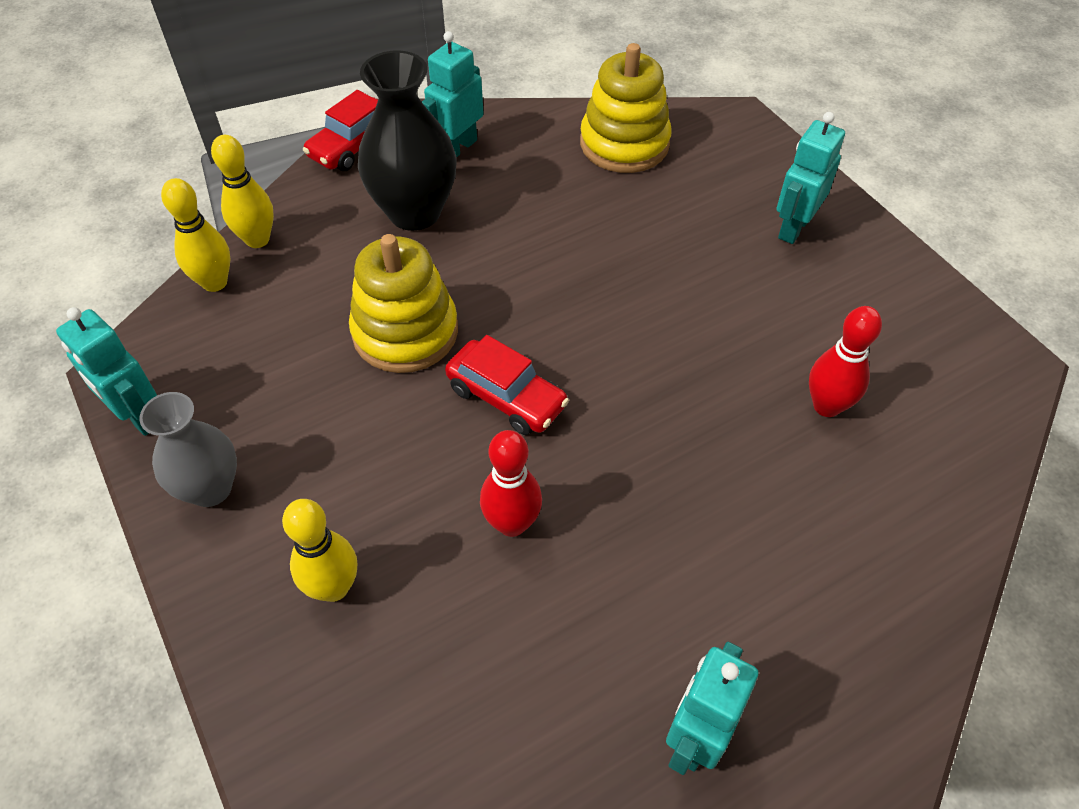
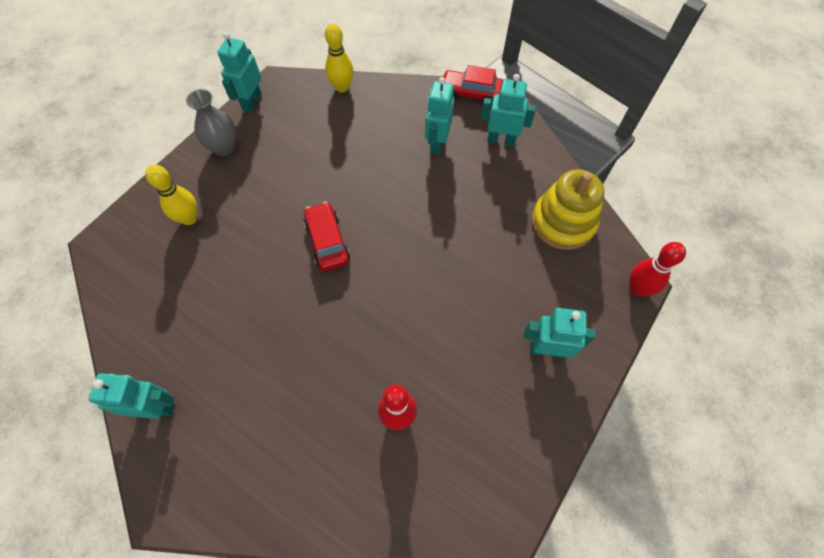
camera: 65 degrees right, 10 degrees up
(257, 239) = (379, 89): yellow bowling pin -> none
(405, 332) = (349, 178): yellow stacking toy -> none
(414, 212) = (437, 143): black vase -> turquoise robot
(506, 397) = (327, 241): red car -> red car turned 150 degrees clockwise
(512, 523) = (249, 277): red bowling pin -> red bowling pin (637, 289)

